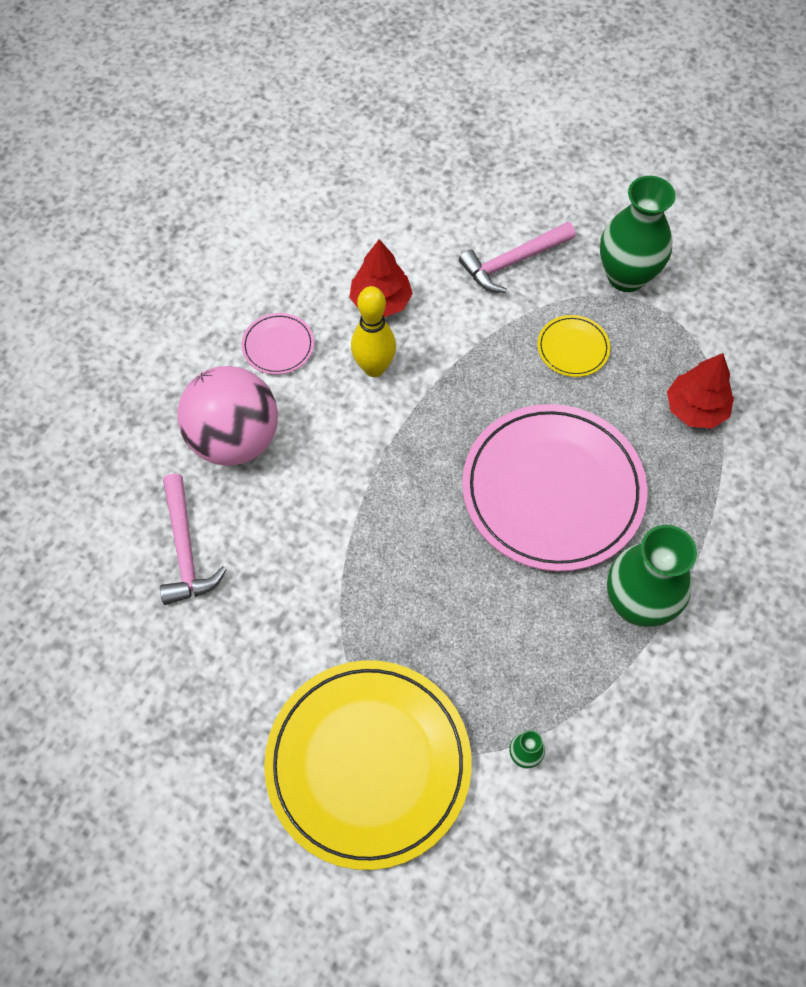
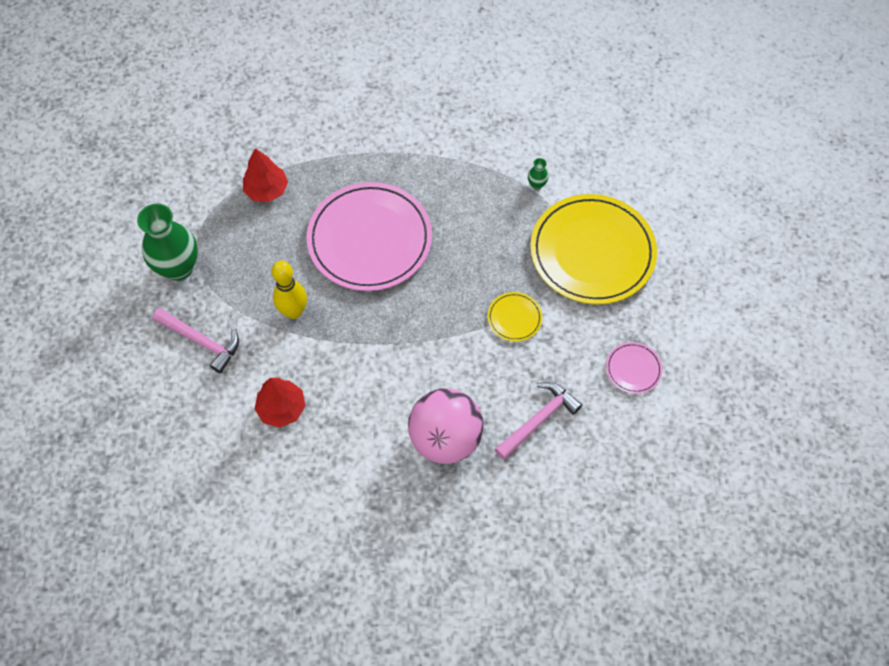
camera: 120 degrees left, 0 degrees up
(278, 346) = (357, 455): pink plate -> pink plate (633, 369)
(374, 368) = (339, 383): yellow bowling pin -> yellow bowling pin (294, 312)
(573, 348) = (256, 273): yellow plate -> yellow plate (514, 318)
(637, 604) = (416, 169): green vase -> none

